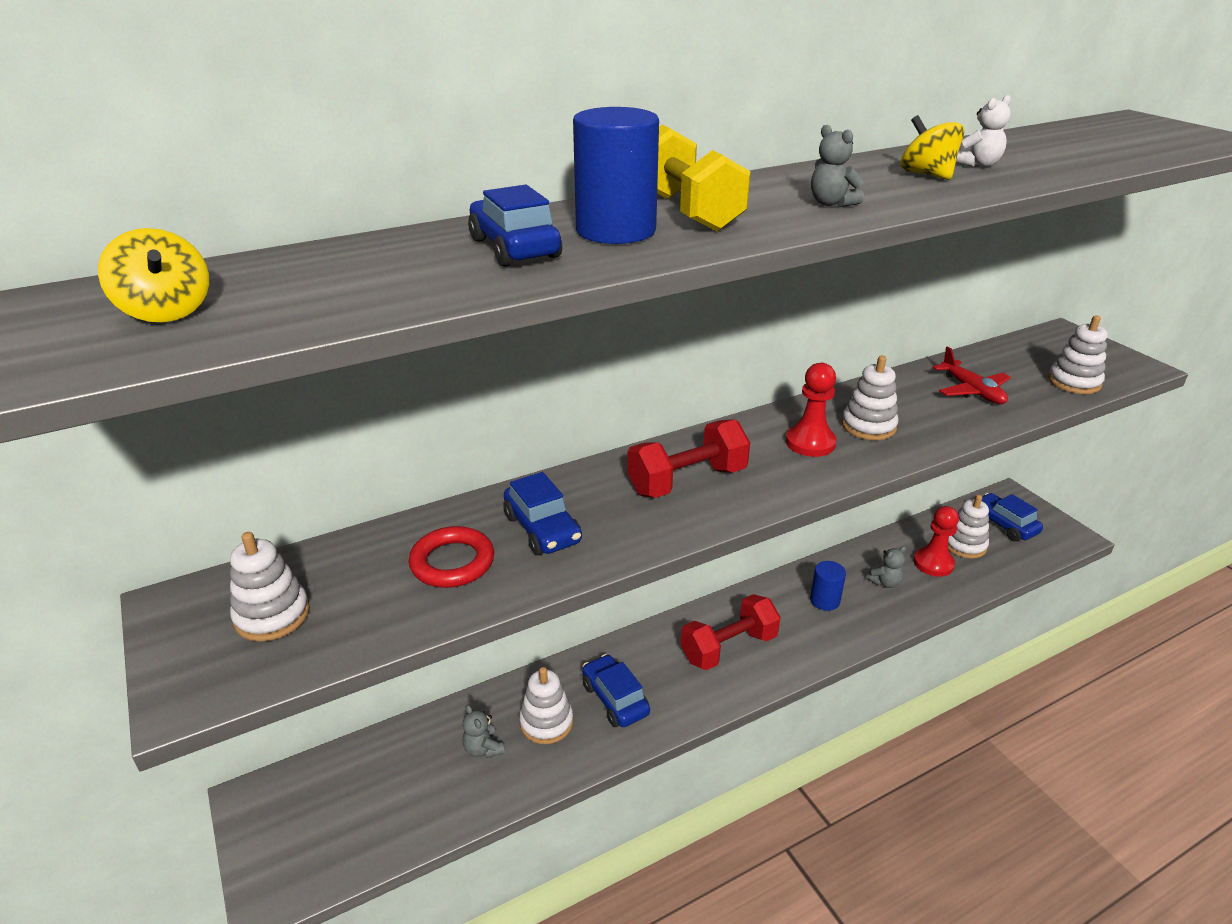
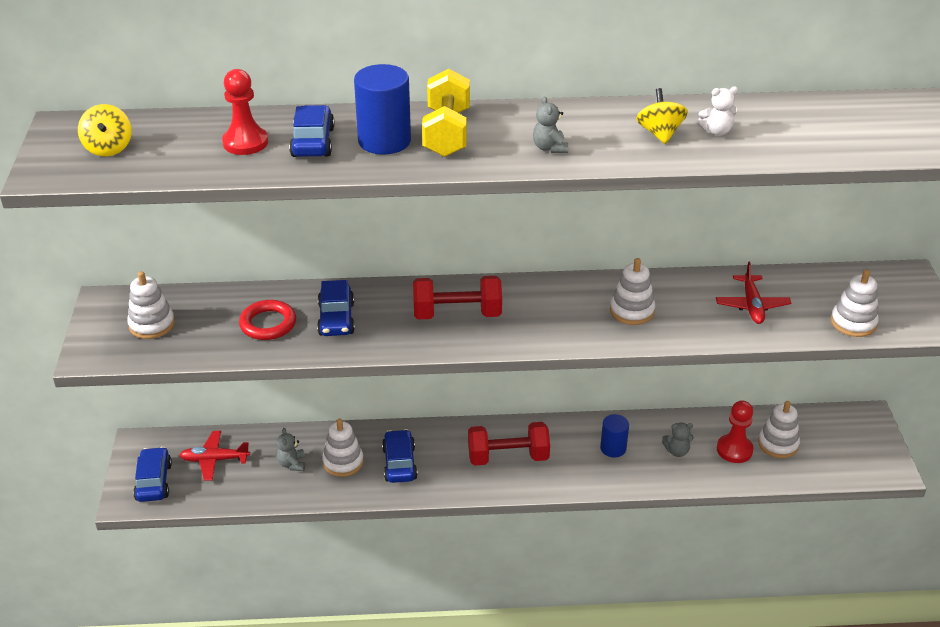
camera: 25 degrees right, 5 degrees up
(375, 782) = (214, 460): none -> red plane
(810, 443) = (573, 311): red pawn -> red pawn (245, 142)
(1004, 525) = (834, 439): blue car -> blue car (154, 482)

